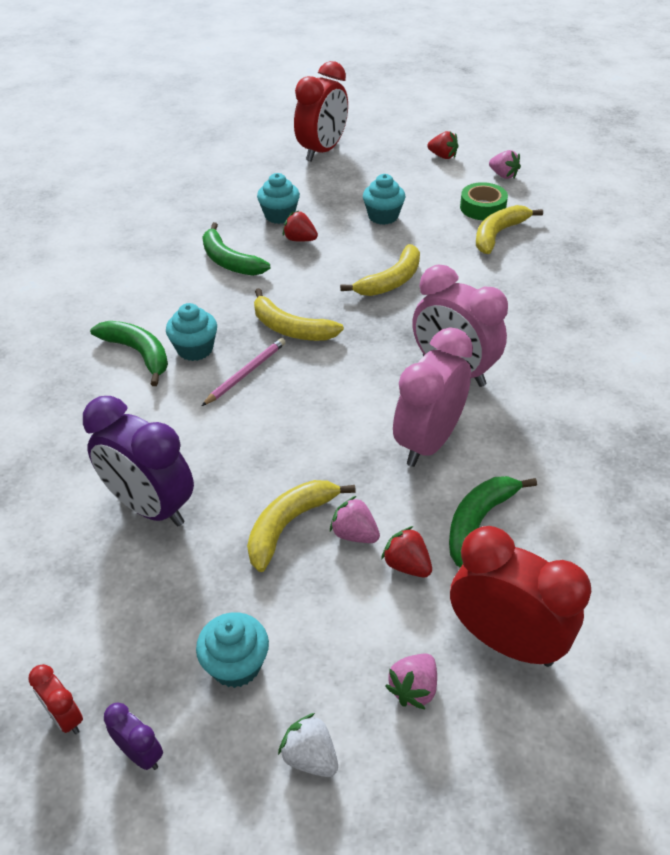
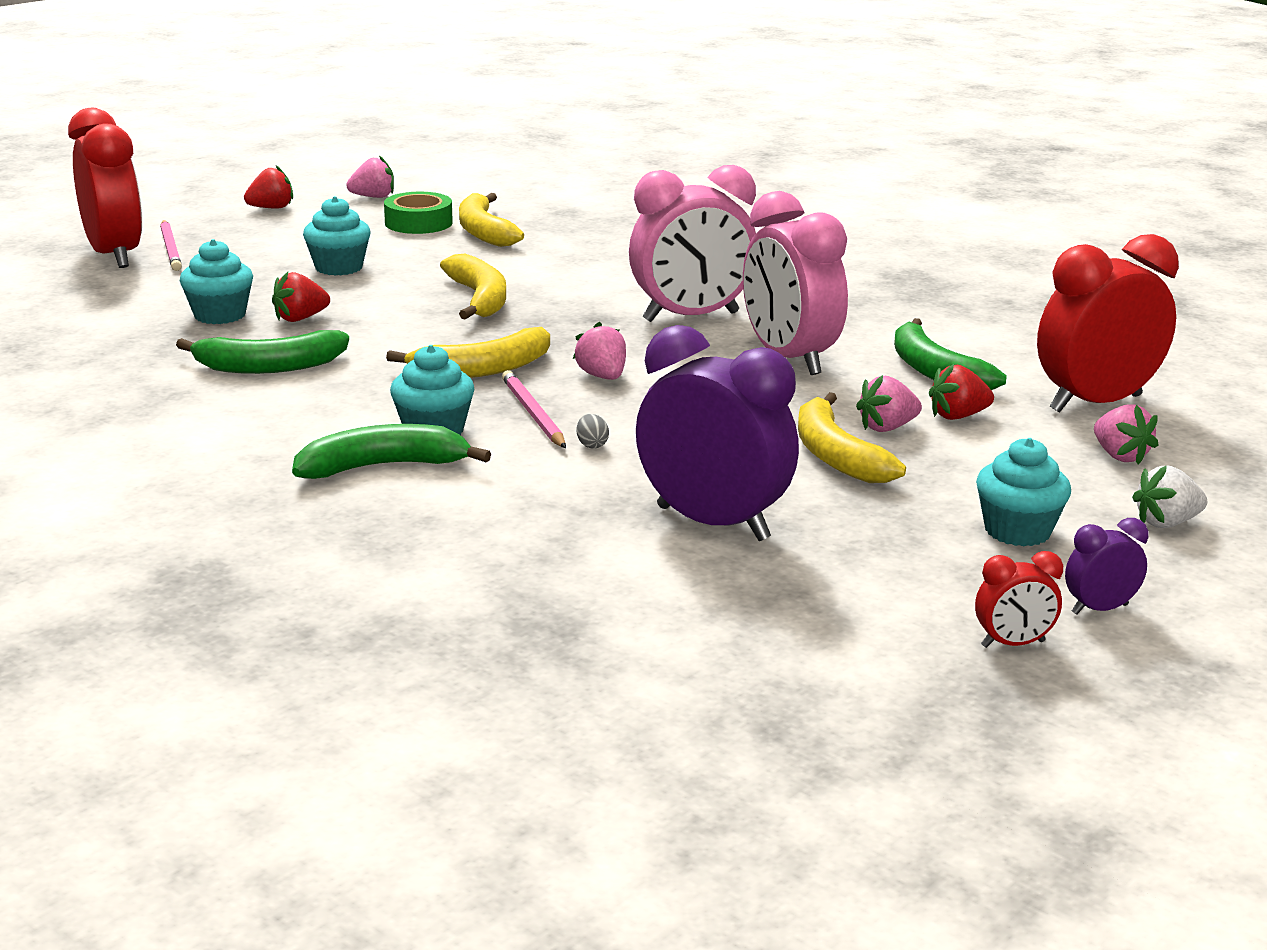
camera: 60 degrees left, 20 degrees down
(151, 507) = (712, 523): purple clock -> purple clock turned 120 degrees counterclockwise
(221, 413) = (592, 445): none -> grey egg
(322, 376) = (602, 376): none -> pink strawberry
(349, 160) = (171, 248): none -> pink pencil

